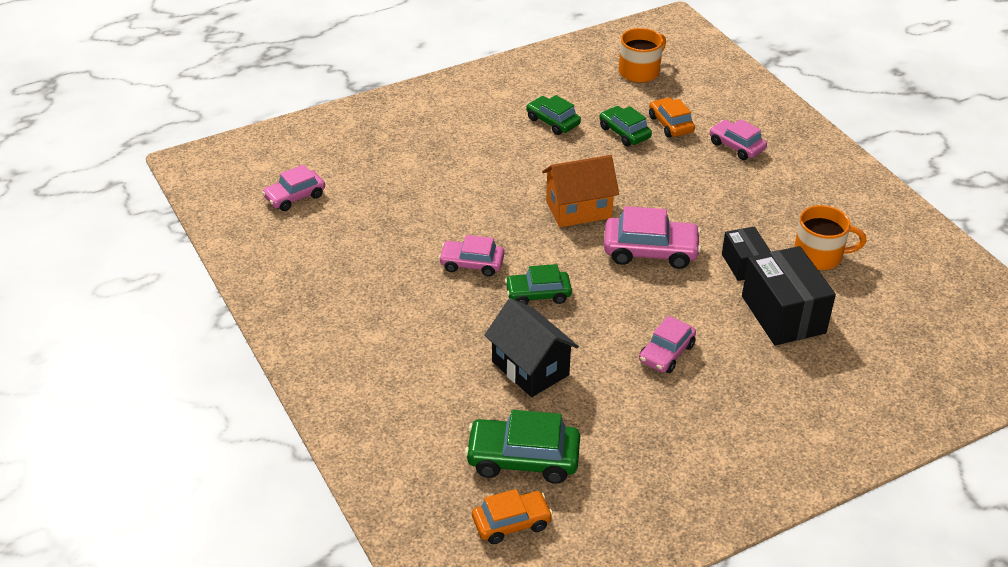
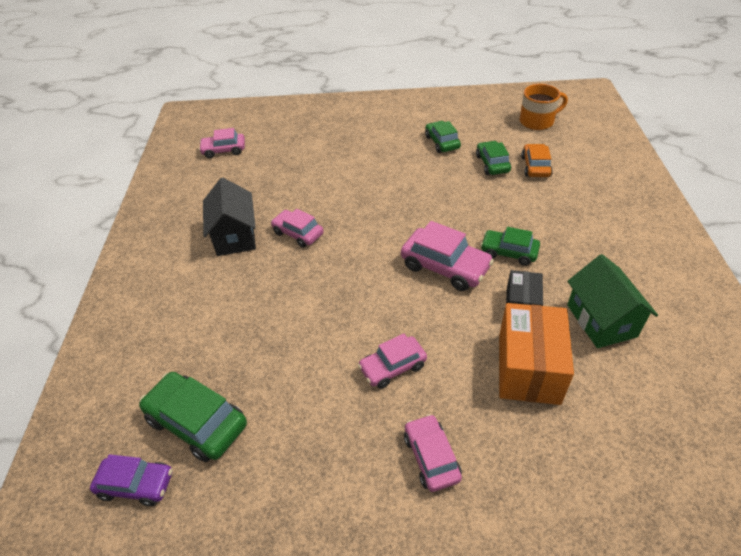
camera: 30 degrees right, 5 degrees up
(511, 523) = (136, 484): orange car -> purple car
(530, 368) = (270, 337): black house -> black house (235, 236)
(538, 294) = (327, 274): green car -> green car (509, 252)
(578, 209) = (411, 214): orange house -> none
(736, 146) = (582, 198): pink car -> pink car (431, 457)
(783, 314) = (528, 368): black box -> orange box
(819, 256) = (601, 320): orange mug -> green house

